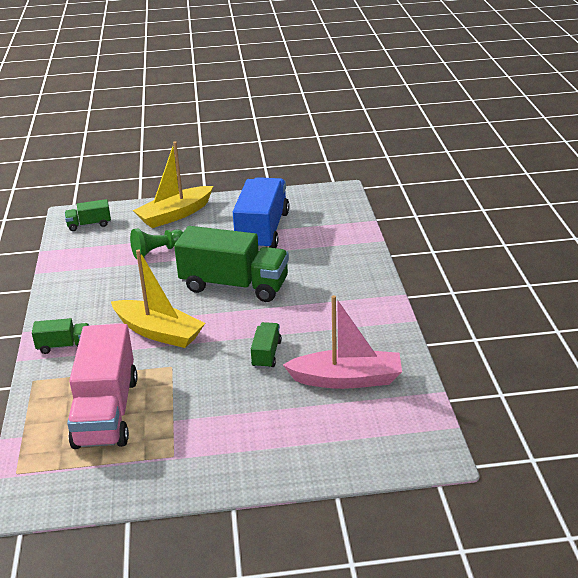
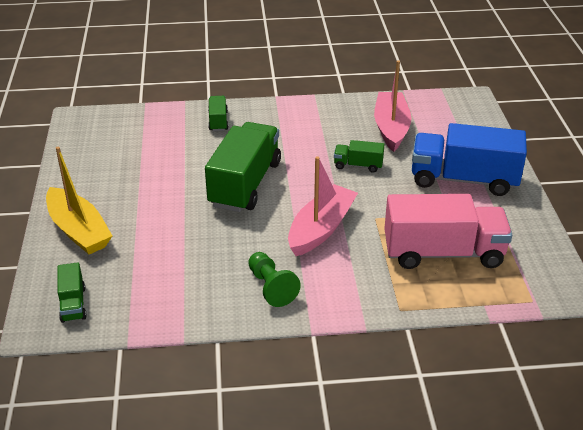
camera: 90 degrees left, 5 degrees up
(64, 346) = (341, 294): green truck -> green truck (218, 121)
(157, 251) = (162, 239): green pawn -> green pawn (271, 287)
(159, 332) = (321, 229): yellow boat -> pink boat
(262, 231) = (142, 167): blue truck -> blue truck (463, 179)

